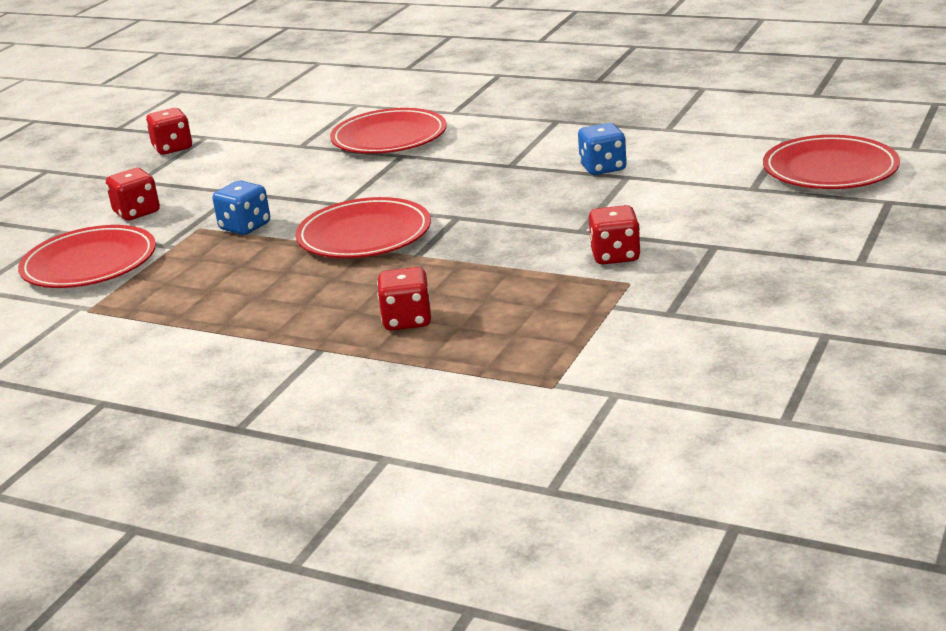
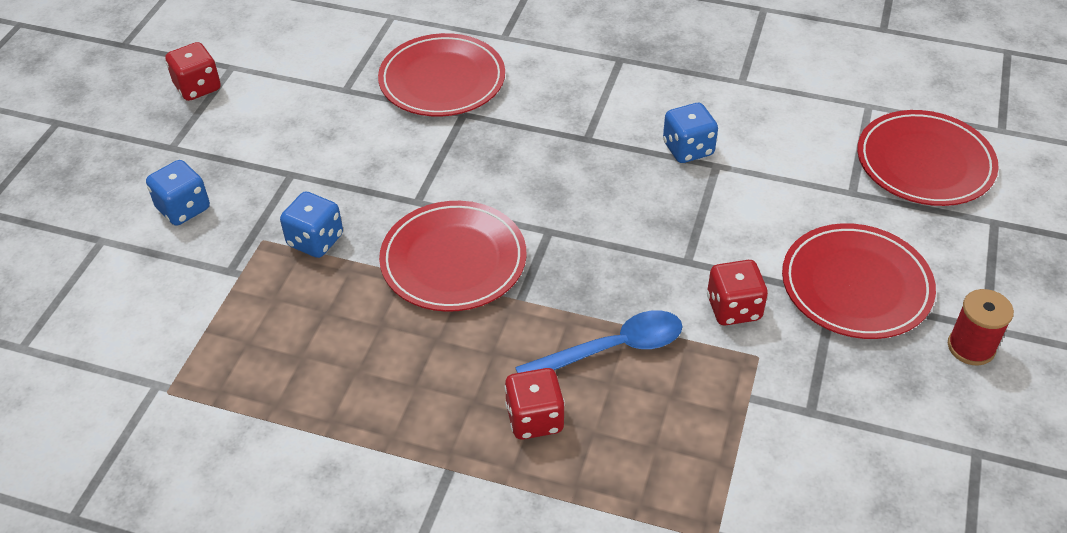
camera: 10 degrees left, 20 degrees up
(89, 263) = (149, 303): red plate -> red plate (856, 285)
(137, 213) = (183, 208): red dice -> blue dice
(492, 281) = (612, 349): none -> blue spoon
(840, 274) = (971, 347): none -> red spool

